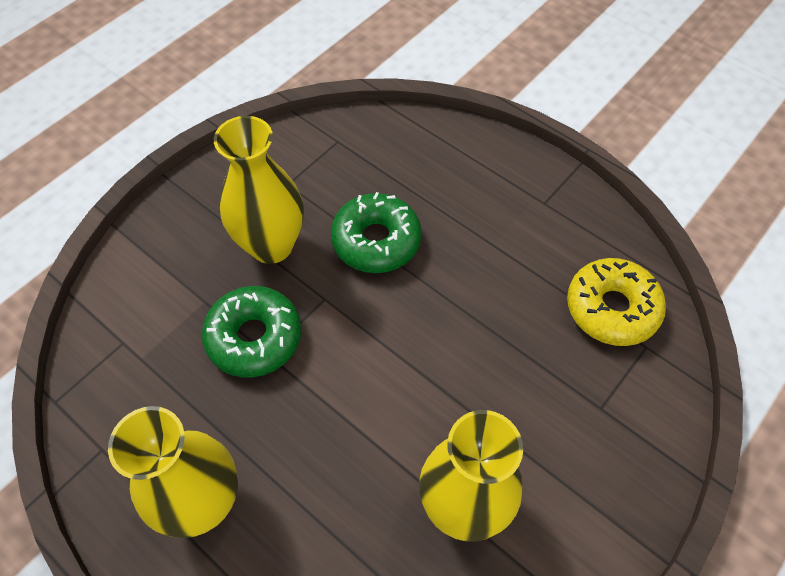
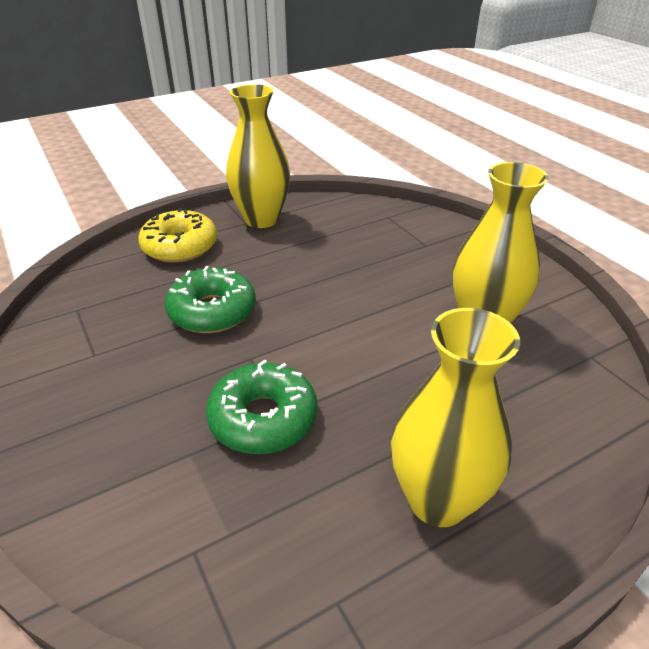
camera: 70 degrees left, 20 degrees down
(271, 245) = (161, 382): yellow vase -> yellow vase (261, 219)
(612, 308) = (352, 220): yellow donut -> yellow donut (180, 246)

